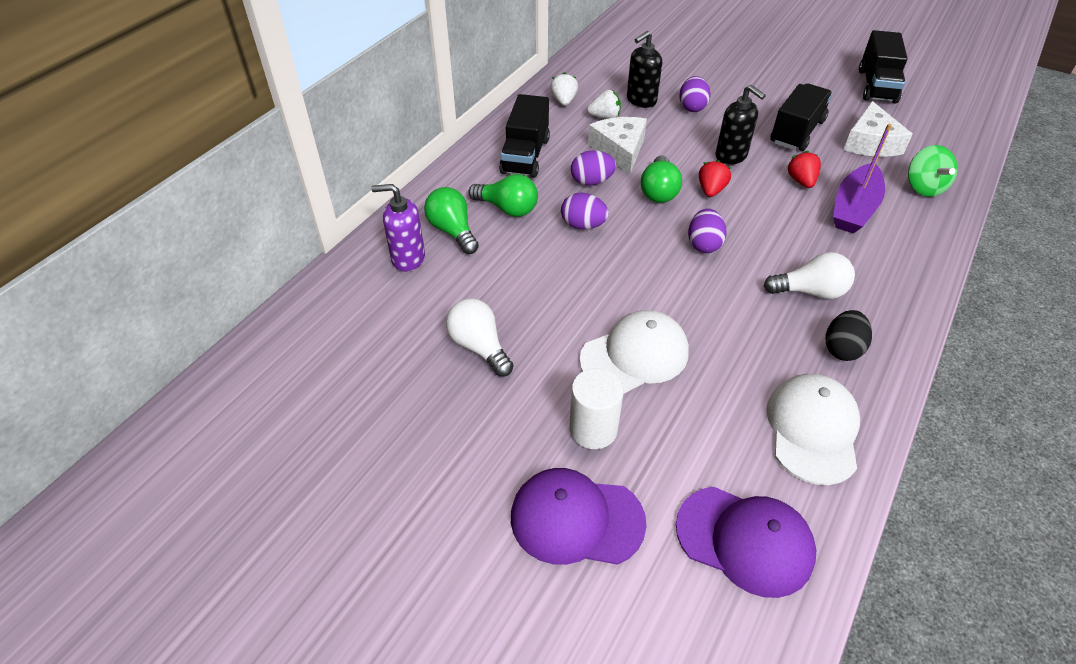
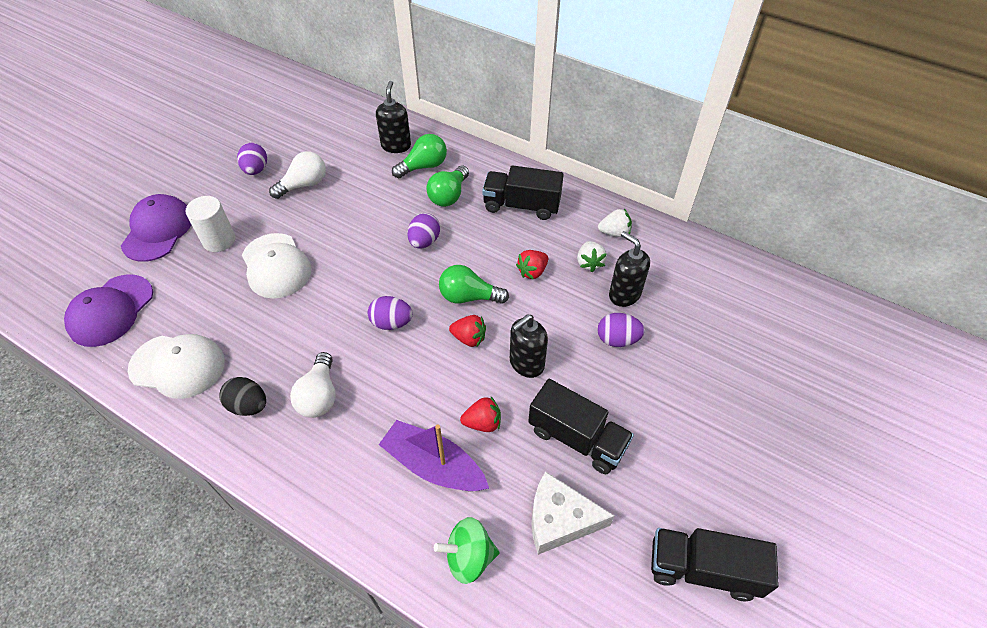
camera: 90 degrees right, 5 degrees up
(408, 258) = (396, 146): purple soap dispenser -> black soap dispenser
(591, 181) = (484, 249): purple egg -> purple egg (256, 170)
(619, 150) = (532, 271): white cheese -> red strawberry

